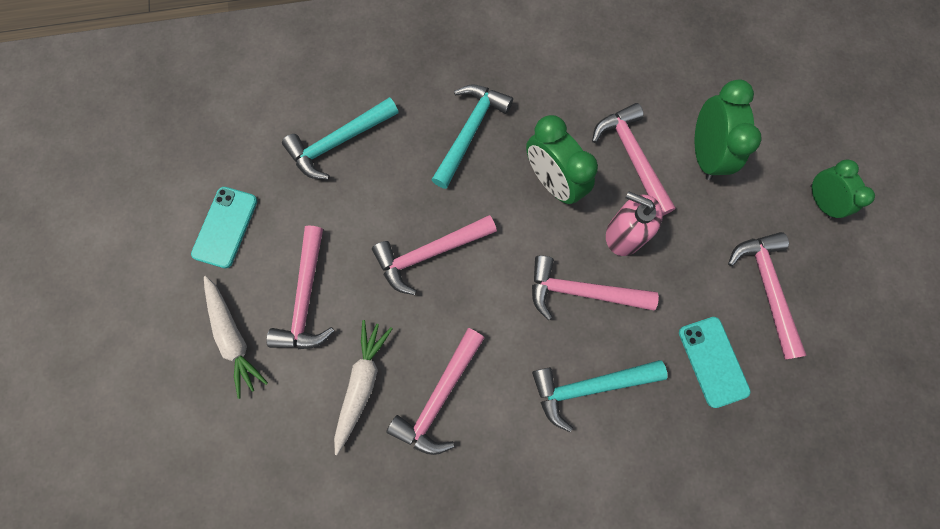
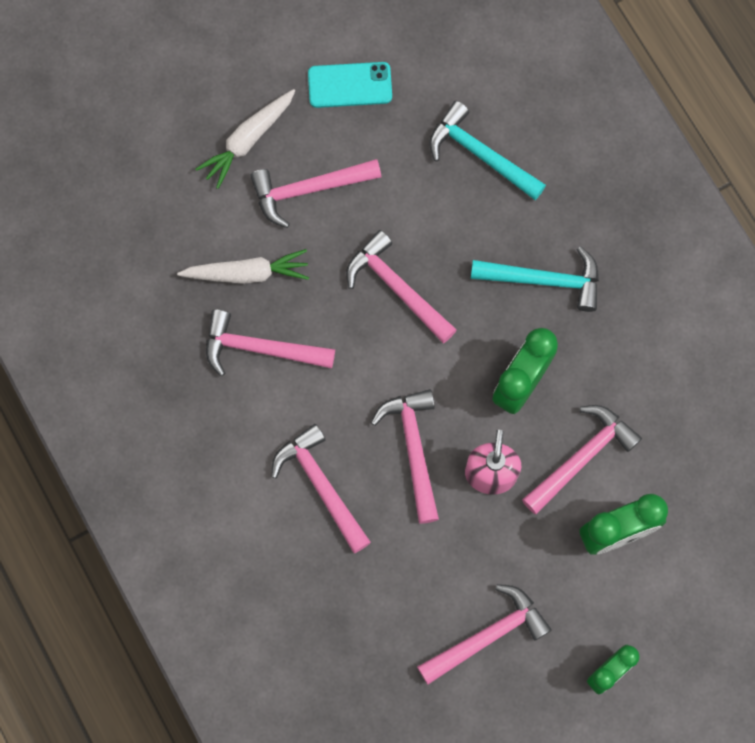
camera: 70 degrees right, 0 degrees up
(589, 387) = (321, 485): turquoise hammer -> pink hammer
(713, 361) = (390, 599): turquoise phone -> none

